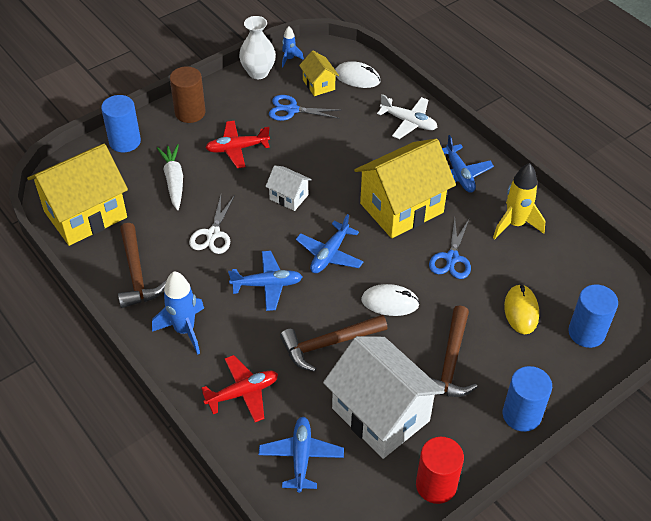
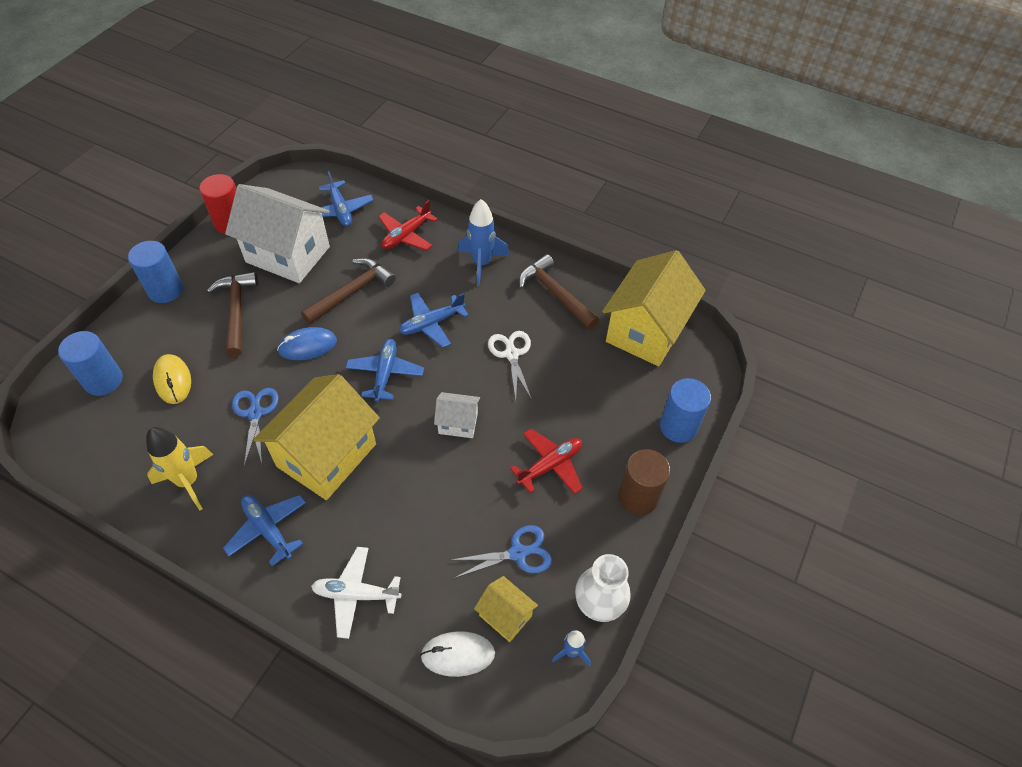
camera: 155 degrees right, 5 degrees up
(174, 181) = (590, 398): white carrot -> none
(390, 302) = (307, 346): white mouse -> blue mouse

